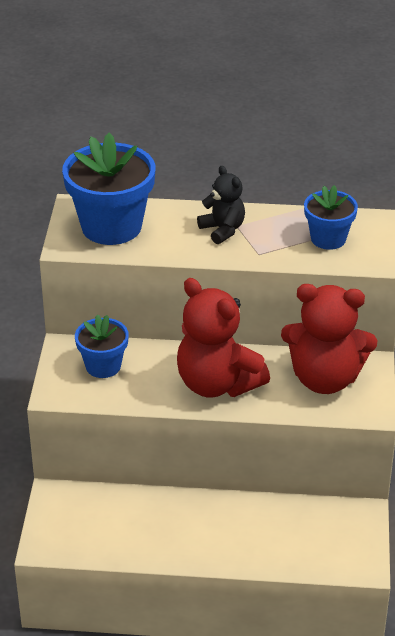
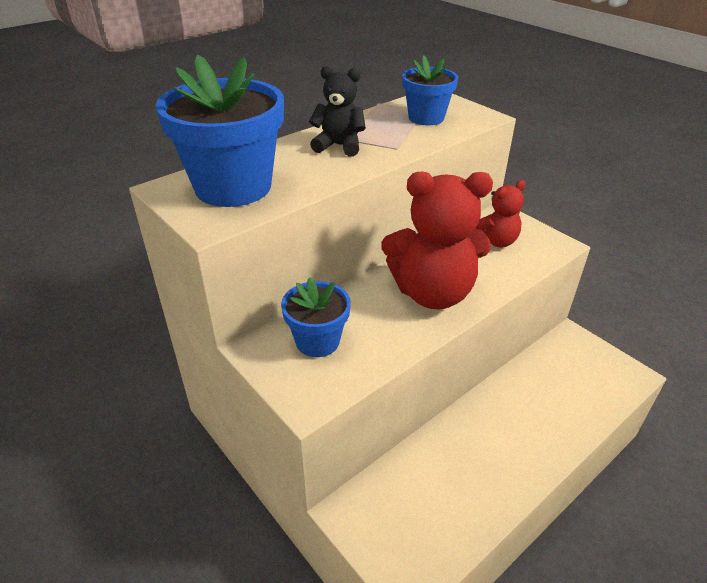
camera: 45 degrees left, 0 degrees up
(325, 379) = (494, 241): red teddy bear -> red teddy bear, size x0.54

